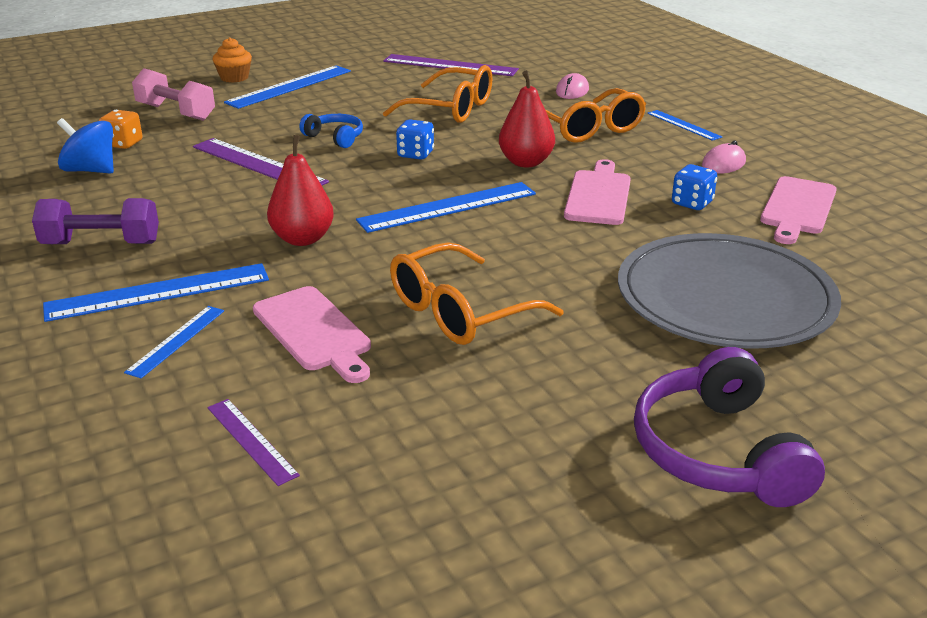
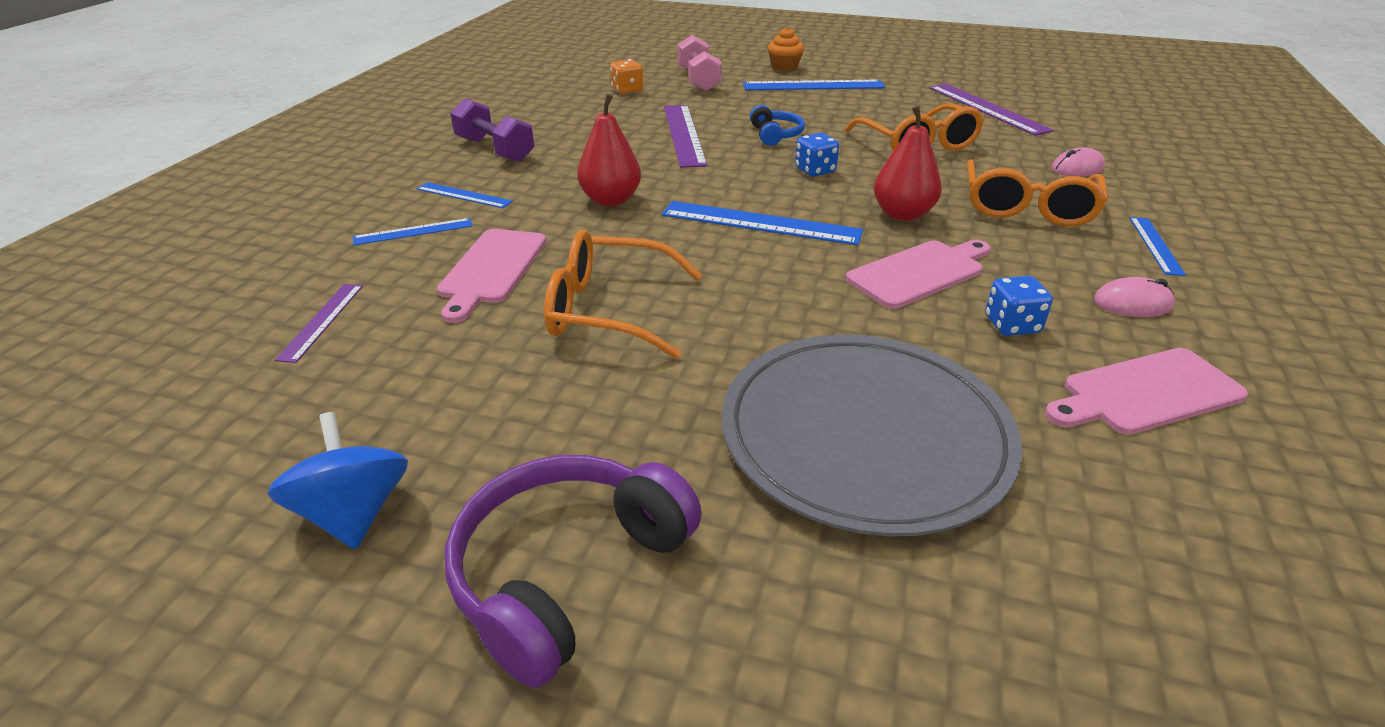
camera: 45 degrees right, 5 degrees up
(91, 170) = (577, 101): blue spinning top -> blue spinning top (354, 513)
(158, 292) = (464, 195): blue ruler -> blue ruler, size x0.56

